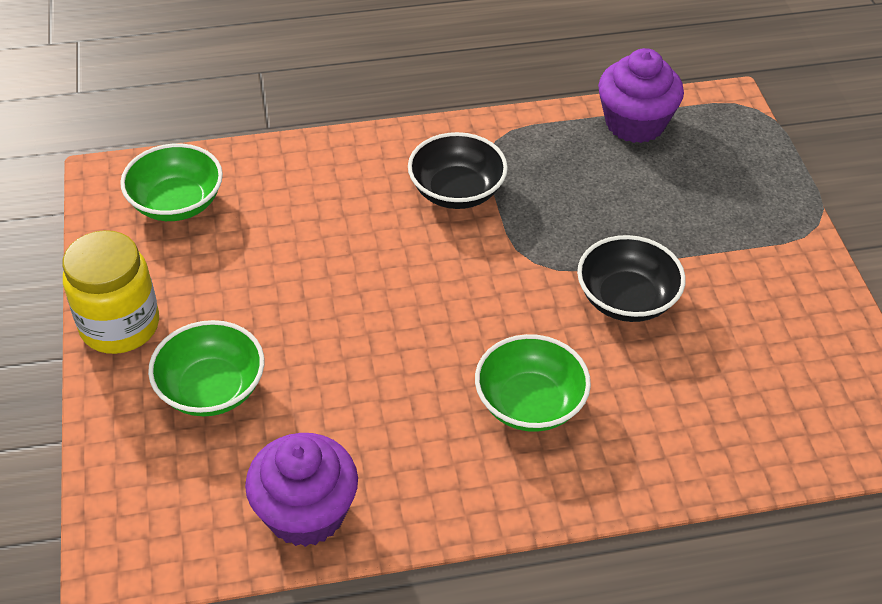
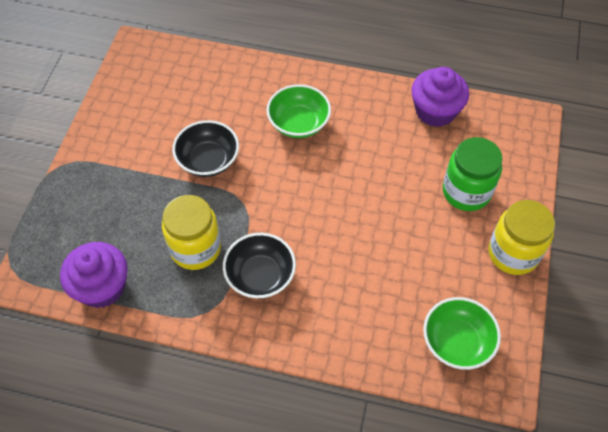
camera: 155 degrees left, 10 degrees up
(211, 389) = (466, 192): green bowl -> green jar
(558, 192) = (195, 248): none -> yellow jar

